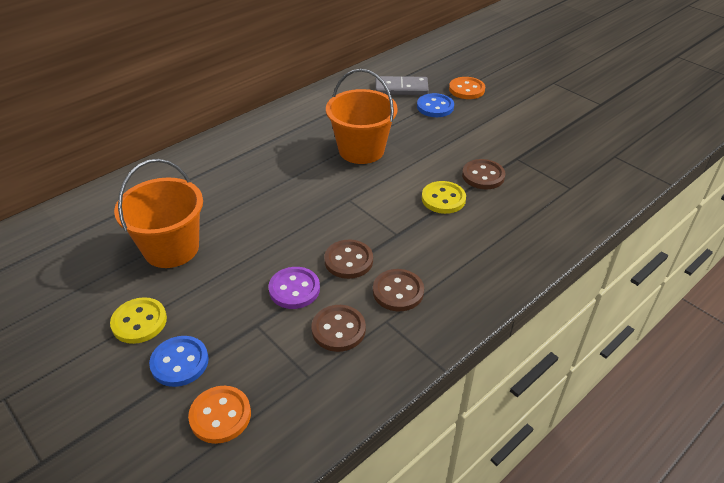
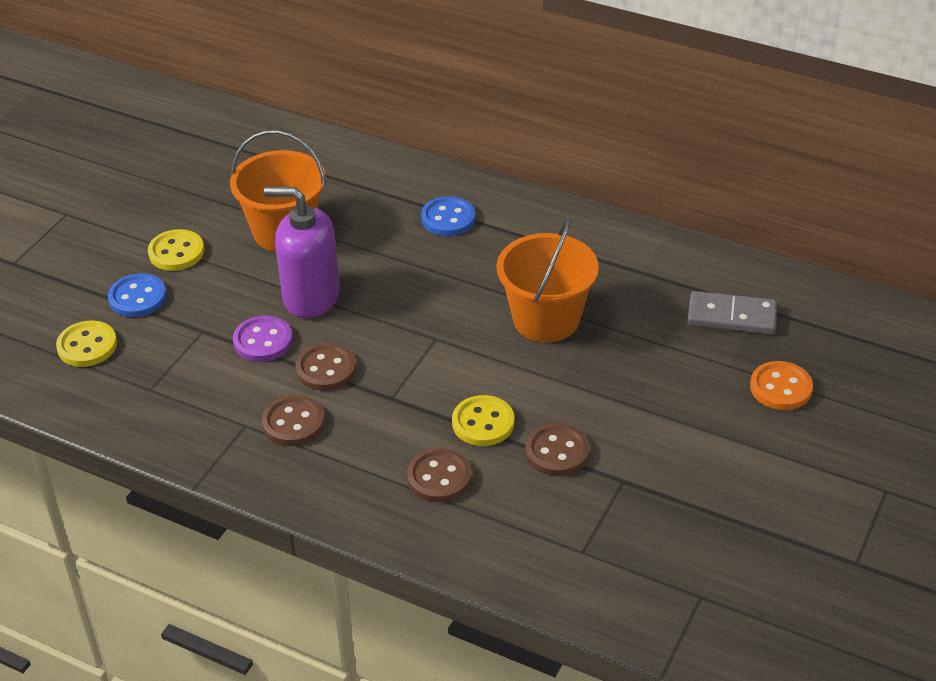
camera: 70 degrees right, 0 degrees up
(220, 415) = (87, 346): orange button -> yellow button
(261, 251) = (311, 297): none -> purple soap dispenser
(338, 329) = (218, 391): brown button -> brown button (439, 477)
(401, 88) = (731, 316): grey domino -> grey domino turned 60 degrees counterclockwise
(435, 107) = (704, 364): blue button -> blue button (448, 218)

